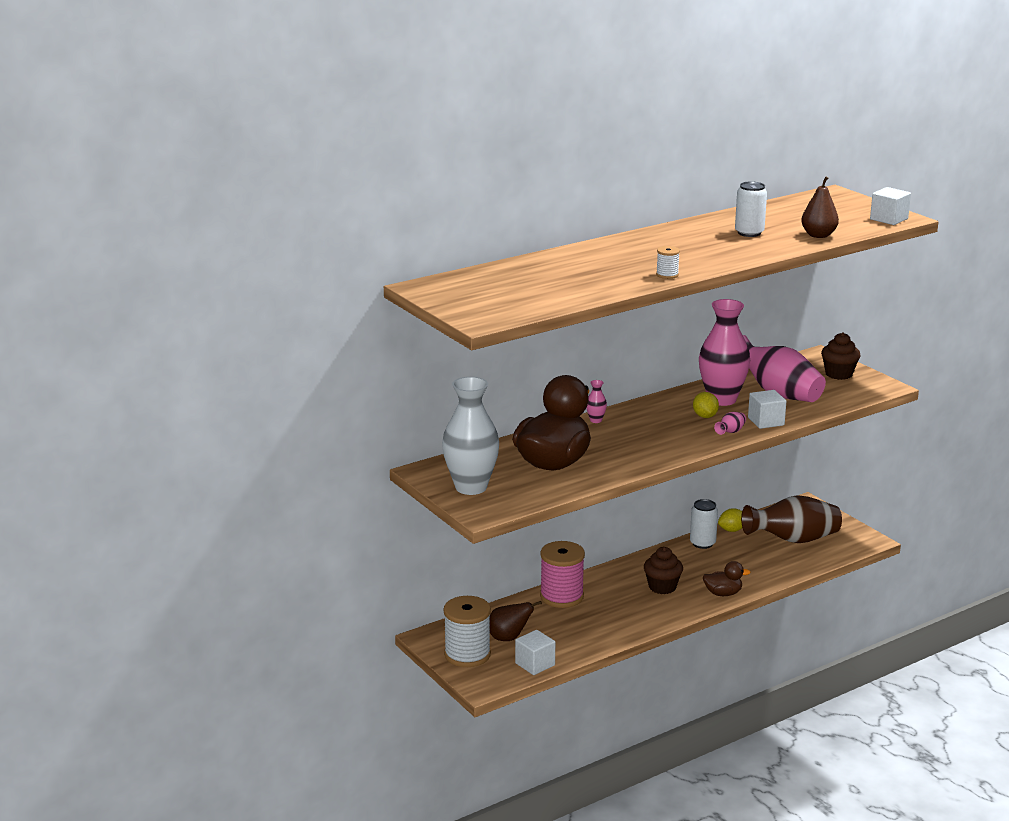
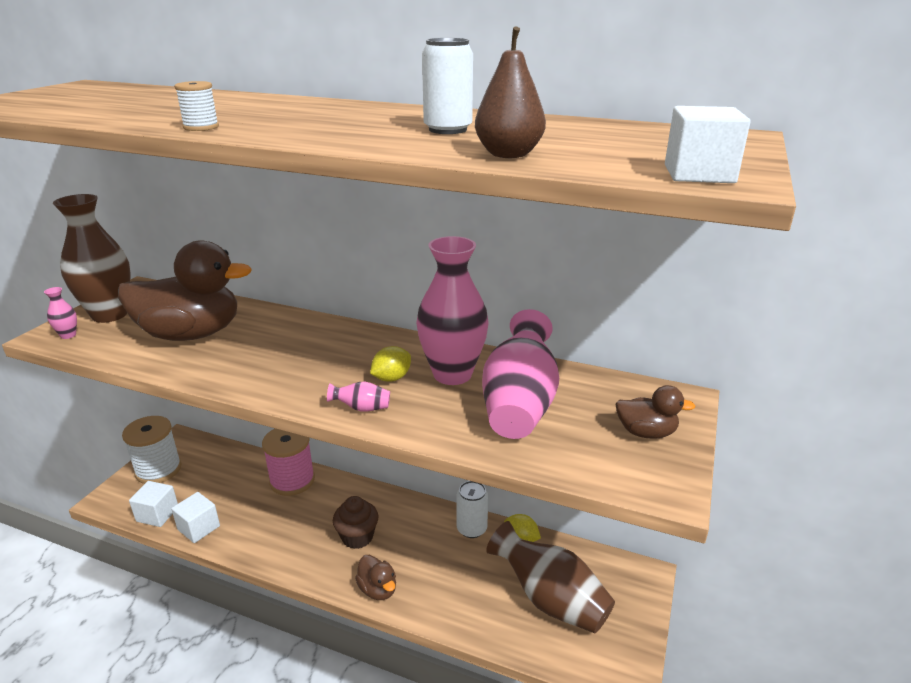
camera: 55 degrees right, 5 degrees up
(471, 487) = (109, 315): white vase -> brown vase
(508, 638) = (198, 480): brown pear -> none
(595, 420) = (317, 324): pink vase -> pink vase (68, 335)
(766, 421) = (420, 423): white cube -> white cube (199, 528)
(838, 374) = (646, 432): brown cupcake -> brown duck

